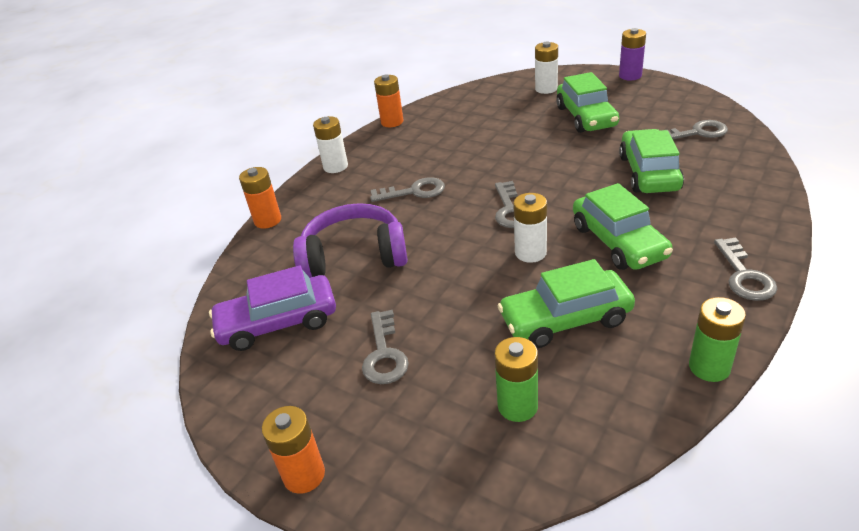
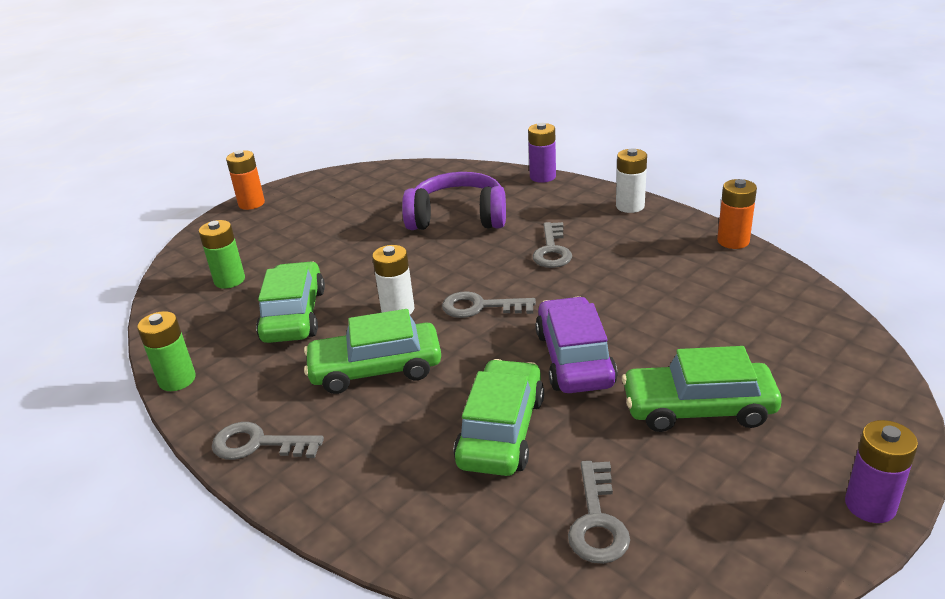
camera: 100 degrees right, 5 degrees down
(268, 220) = (542, 177): orange battery -> purple battery
(278, 322) = (396, 189): purple car -> purple car (574, 358)
(354, 256) = (458, 217): purple headphones -> purple headphones turned 90 degrees counterclockwise
(384, 354) = (327, 230): grey key -> none
(546, 89) = (820, 385): white battery -> none
(649, 173) = (501, 431): green car -> green car turned 90 degrees counterclockwise

